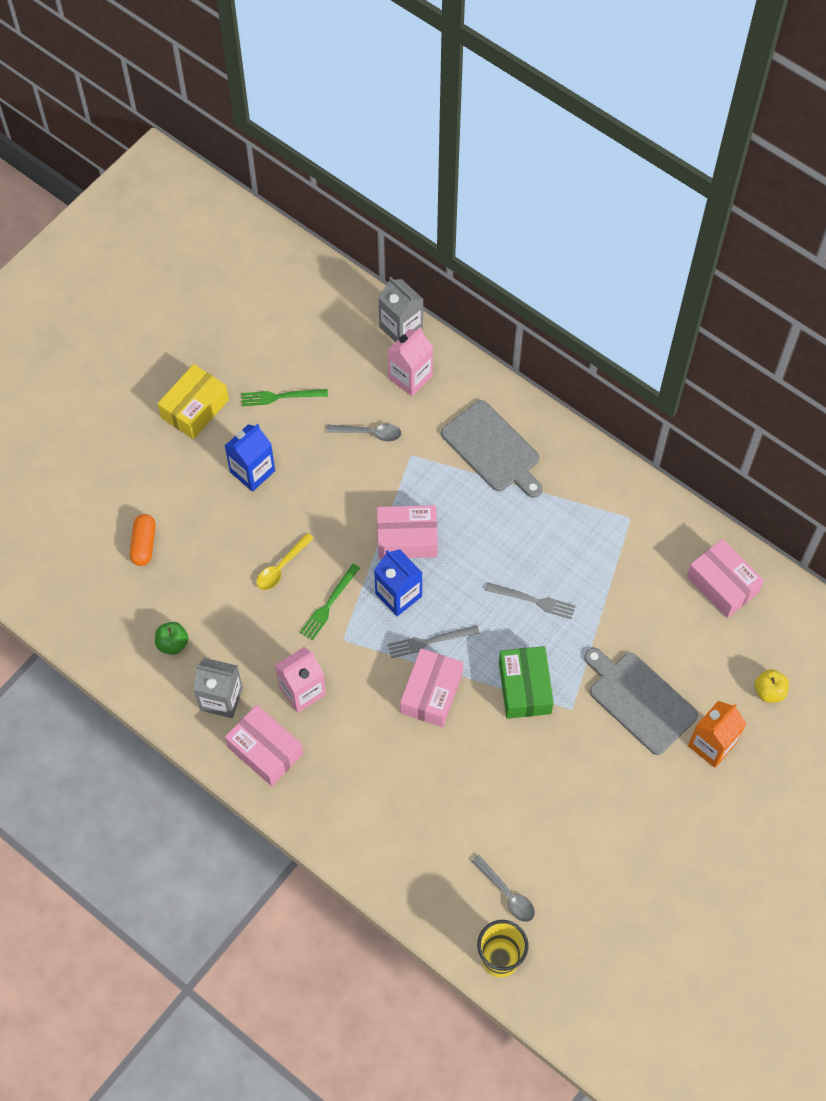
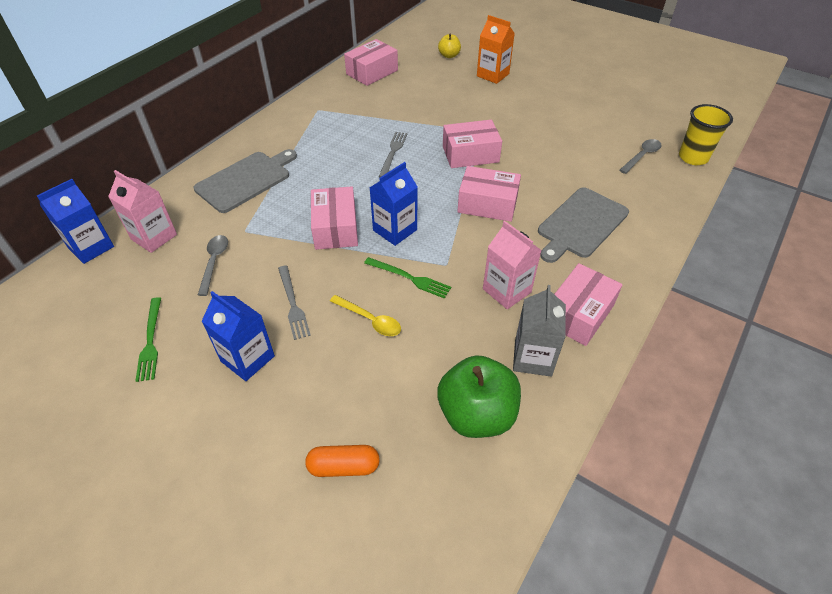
camera: 95 degrees left, 15 degrees down
(172, 643) = (476, 414): green apple -> green apple, size x1.98
(195, 408) = (146, 431): yellow box -> none
(401, 327) = (91, 247): grey carton -> blue carton
(430, 641) = (439, 208): grey fork -> grey fork (293, 304)
(524, 688) = (470, 154): green box -> pink box
(639, 700) = (468, 103): grey cutting board -> grey cutting board (581, 224)

